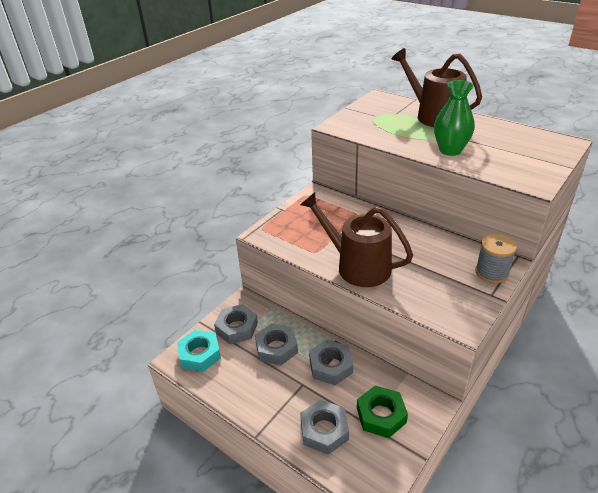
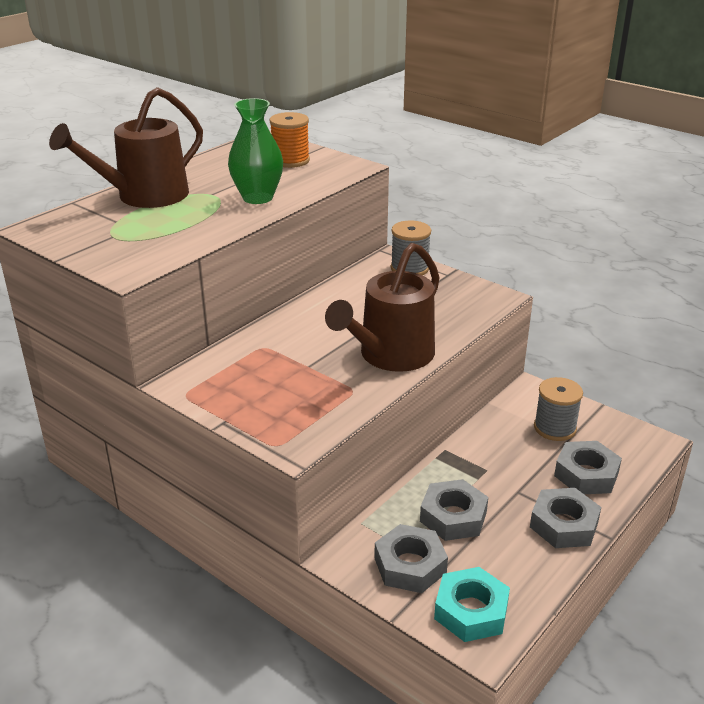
camera: 90 degrees left, 5 degrees down
(331, 366) = (484, 463): grey nut -> grey nut (564, 525)
(381, 415) = (555, 428): green nut -> grey spool
(527, 156) = (290, 160): none -> orange spool

